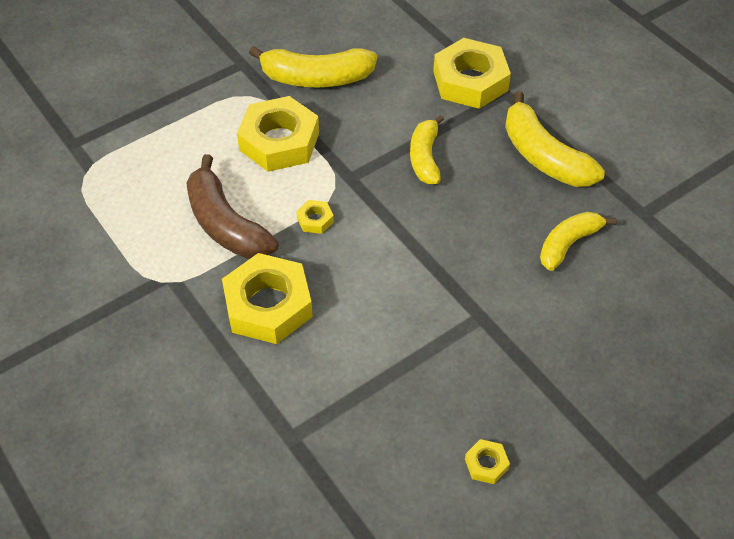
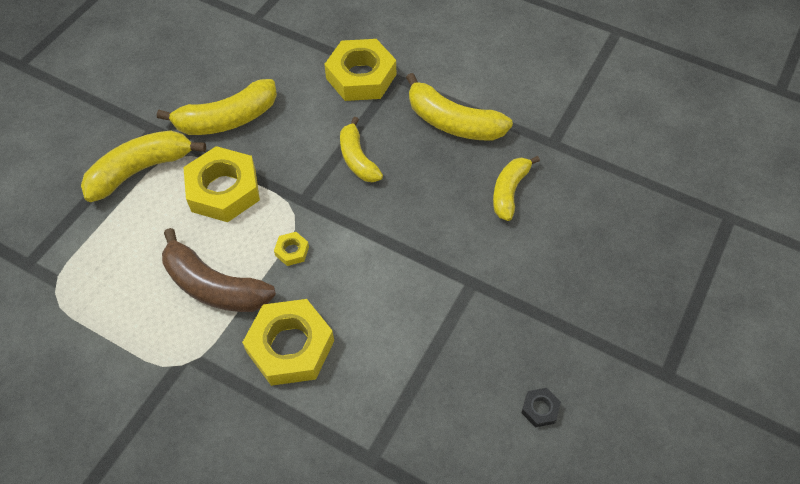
camera: 25 degrees left, 5 degrees up
(212, 97) = (141, 170): none -> yellow banana
(486, 464) = (540, 409): yellow nut -> black nut

